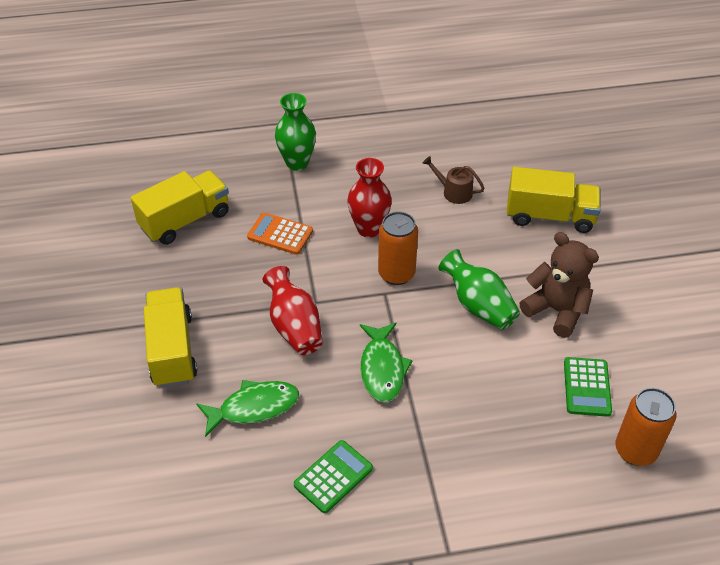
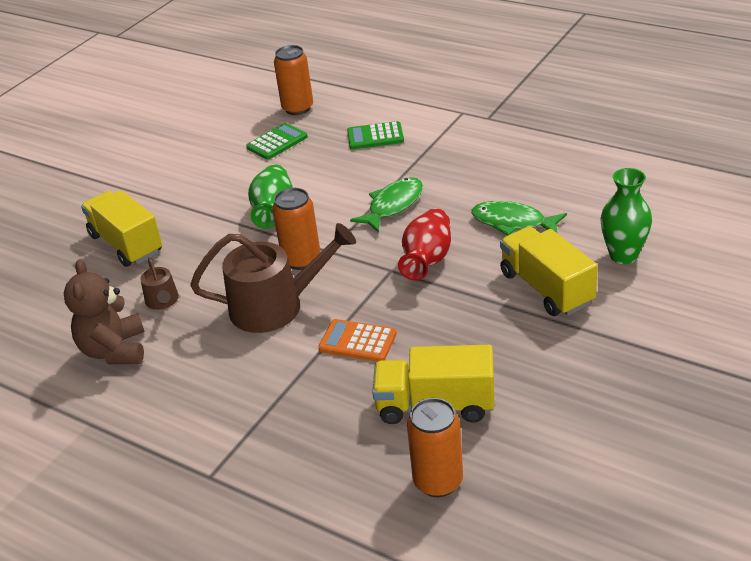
camera: 135 degrees left, 10 degrees down
(146, 181) = (438, 481): none -> orange can
(172, 350) = (546, 288): yellow truck -> yellow truck turned 120 degrees clockwise
(280, 234) = (357, 341): orange calculator -> orange calculator turned 135 degrees clockwise
(297, 163) = (256, 411): green vase -> green vase (623, 255)
(333, 476) = (494, 166): green calculator -> green calculator (375, 136)
(369, 229) = (275, 306): red vase -> brown watering can
(556, 310) = (228, 185): brown teddy bear -> brown teddy bear (114, 350)

